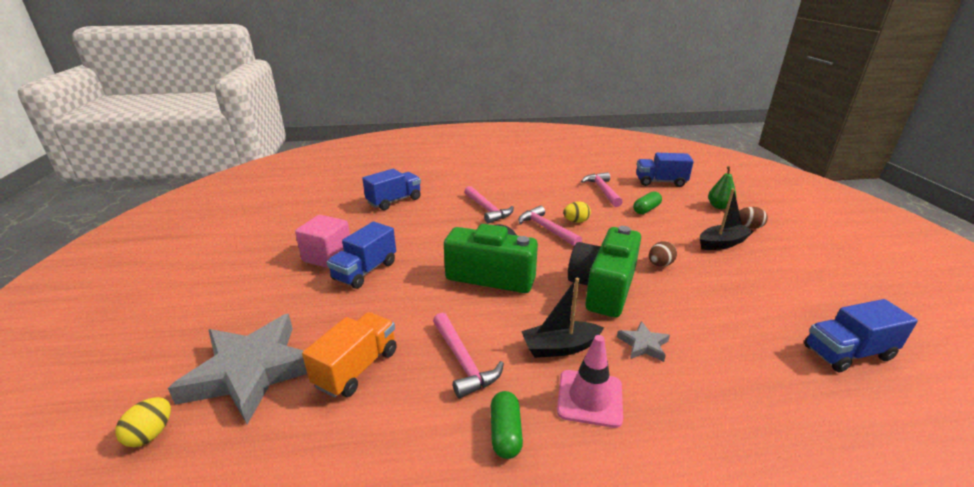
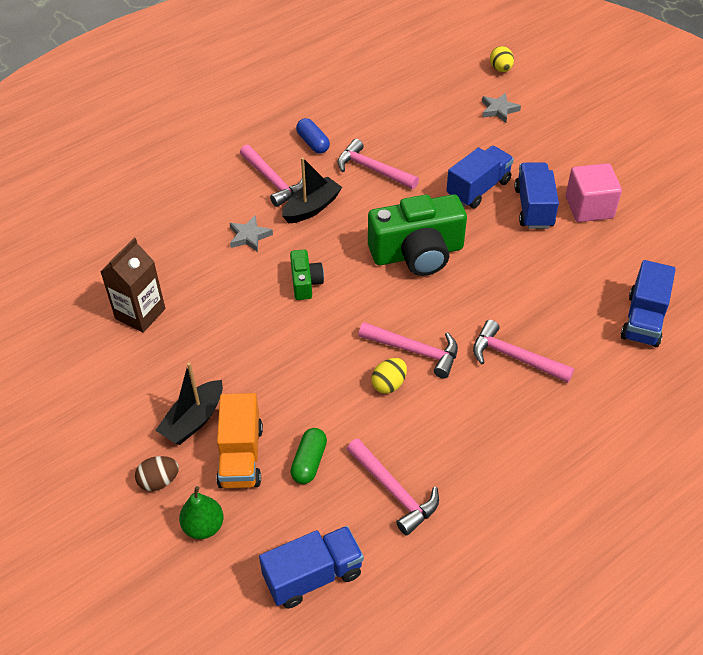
camera: 150 degrees right, 20 degrees up
(251, 371) = (499, 110): grey star -> grey star, size x0.43
(357, 368) = (437, 138): orange truck -> orange truck (241, 456)
(505, 433) = (313, 143): green capsule -> blue capsule
(589, 398) = (273, 181): pink traffic cone -> pink hammer
(603, 288) = (305, 282): green camera -> green camera, size x0.49
(660, 264) = (260, 343): brown egg -> none
(774, 317) = (140, 313): none -> brown carton
(848, 353) = (82, 297): blue truck -> blue truck (478, 189)

